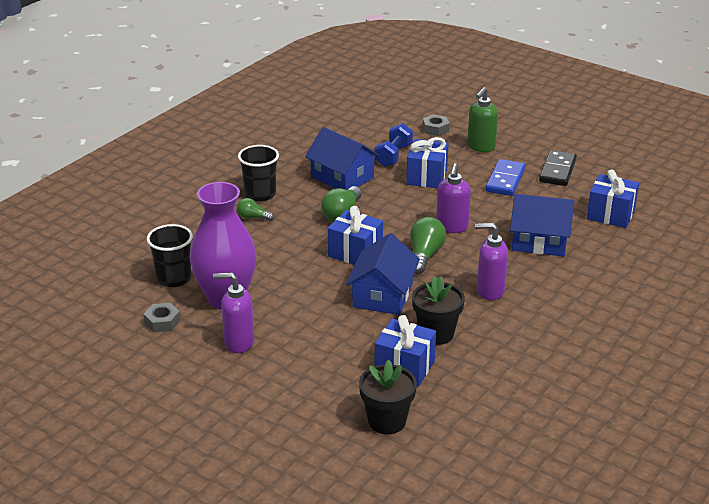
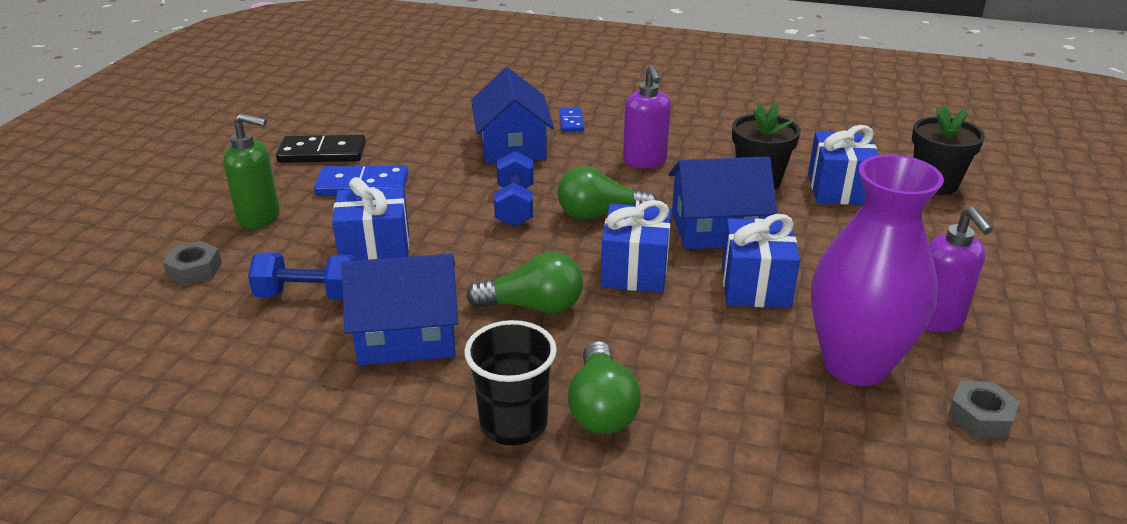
camera: 110 degrees left, 0 degrees up
(174, 278) = (863, 448): black cup -> none
(253, 217) = (601, 407): green light bulb -> green light bulb, size x1.69
(342, 177) = (407, 335): blue house -> blue house turned 60 degrees clockwise
(452, 227) = (515, 206): purple soap dispenser -> blue dumbbell
(571, 274) = (571, 122): none -> blue domino
(610, 215) = (426, 113): blue gift -> blue gift (755, 286)

